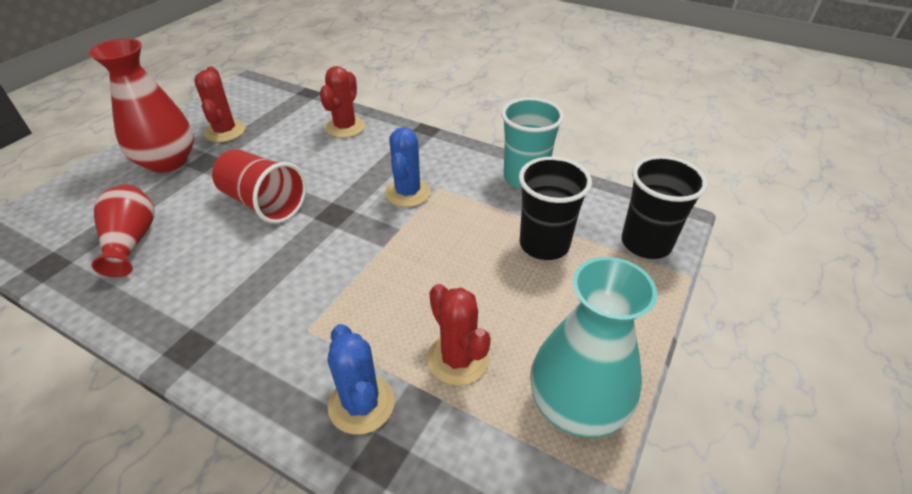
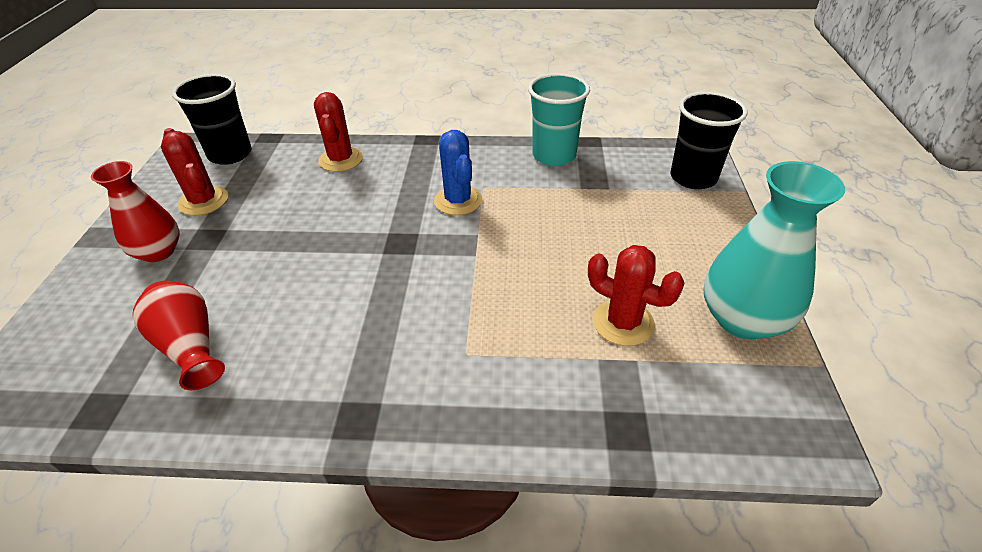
camera: 25 degrees left, 0 degrees up
(167, 161) = (158, 252): red vase -> red vase, size x0.67
(264, 203) = (316, 257): red cup -> none
(361, 404) = (573, 394): blue cactus -> none
(544, 244) = (616, 205): black cup -> black cup (230, 154)

